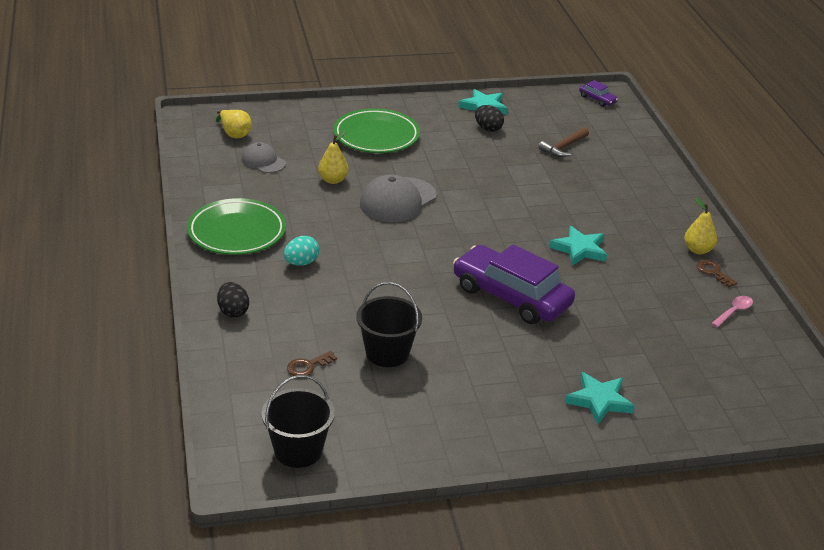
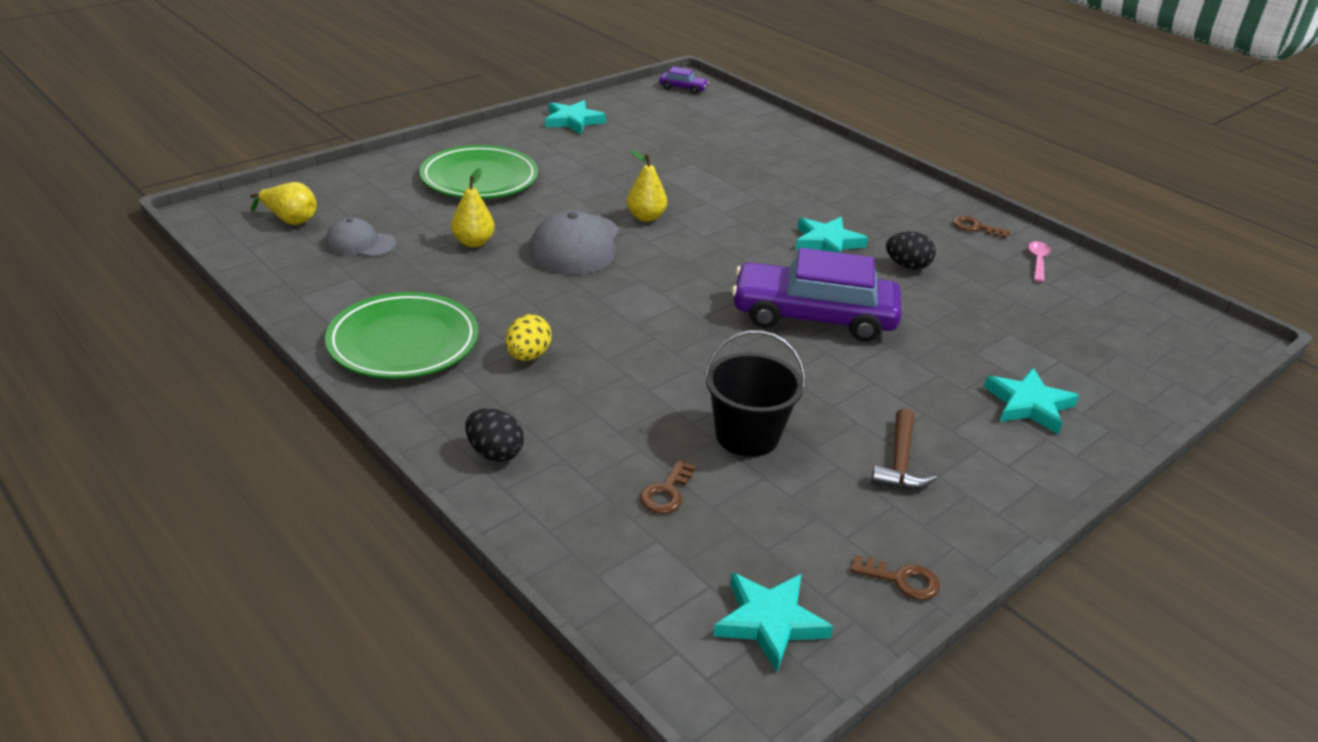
camera: 30 degrees left, 0 degrees up
(298, 450) = (770, 622): black bucket -> turquoise star
(301, 263) = (528, 356): turquoise egg -> yellow egg
(395, 461) = (902, 580): none -> brown key
(488, 128) = (600, 142): black egg -> black egg (907, 266)
(563, 147) = (699, 142): brown hammer -> brown hammer (900, 462)
(698, 250) = (937, 210): yellow pear -> yellow pear (646, 217)

